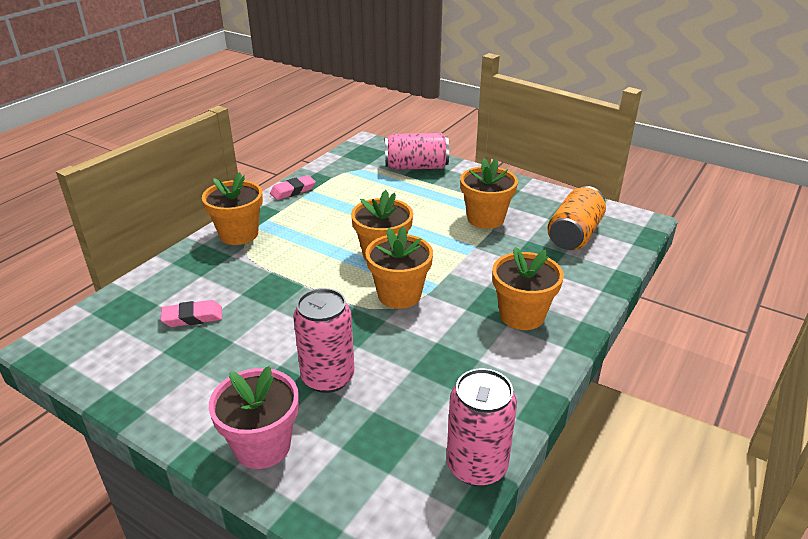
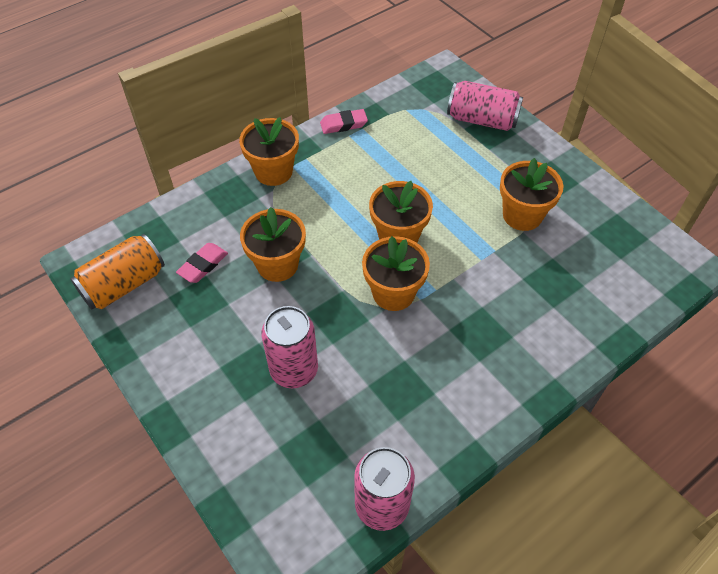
camera: 20 degrees right, 20 degrees up
(192, 317) = (203, 265): pink eraser -> pink eraser turned 60 degrees counterclockwise
(262, 446) = (217, 424): pink flower pot -> none
(522, 315) = (499, 354): orange flower pot -> orange flower pot (277, 264)
(574, 235) = (606, 264): orange can -> orange can (124, 284)

